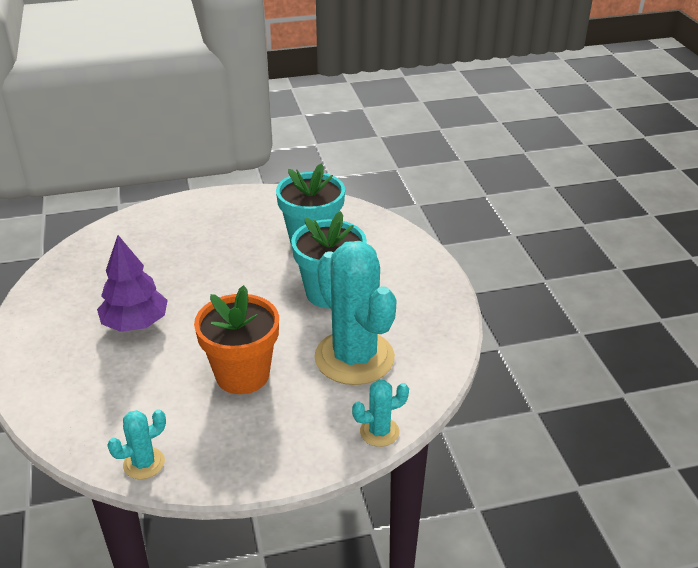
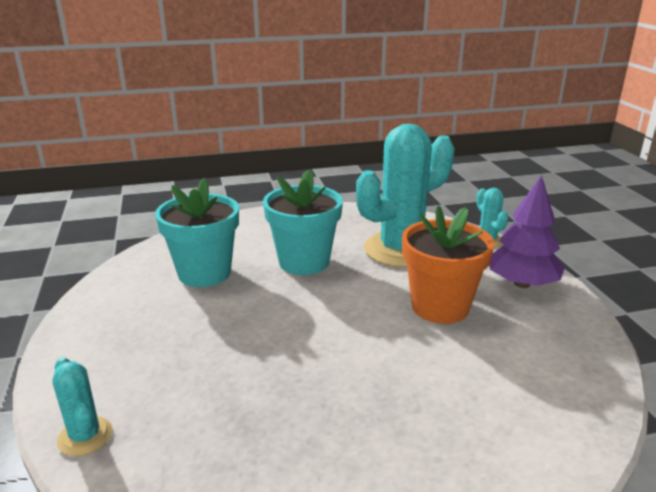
camera: 90 degrees left, 10 degrees down
(135, 323) = (363, 397): purple tree -> purple tree (522, 283)
(144, 463) = (593, 360): turquoise cactus -> turquoise cactus (85, 436)

